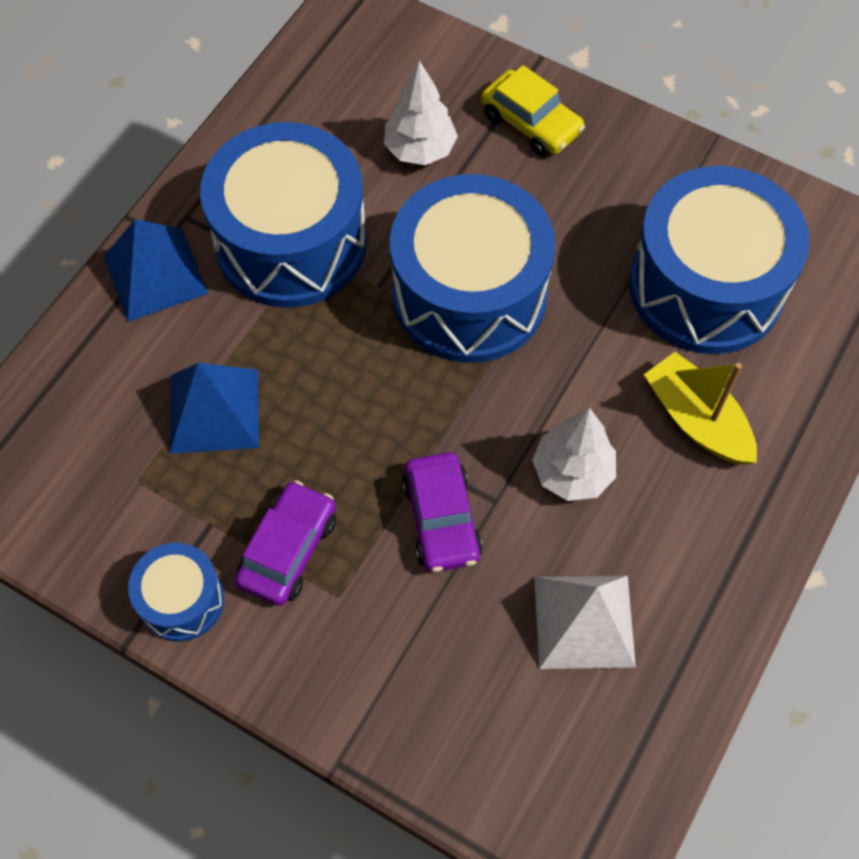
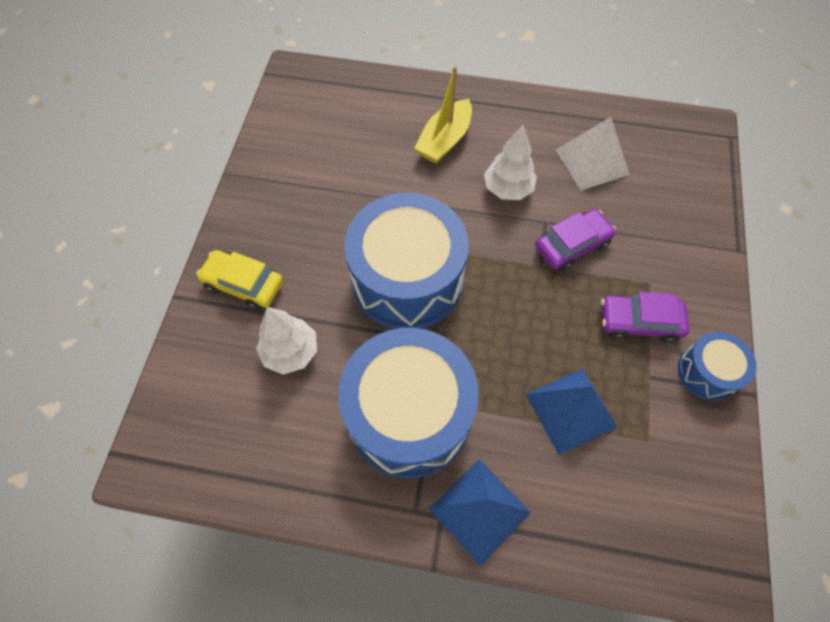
camera: 110 degrees left, 0 degrees up
(531, 123) = (243, 284): yellow car -> yellow car turned 90 degrees counterclockwise
(706, 286) = (350, 155): blue drum -> none

